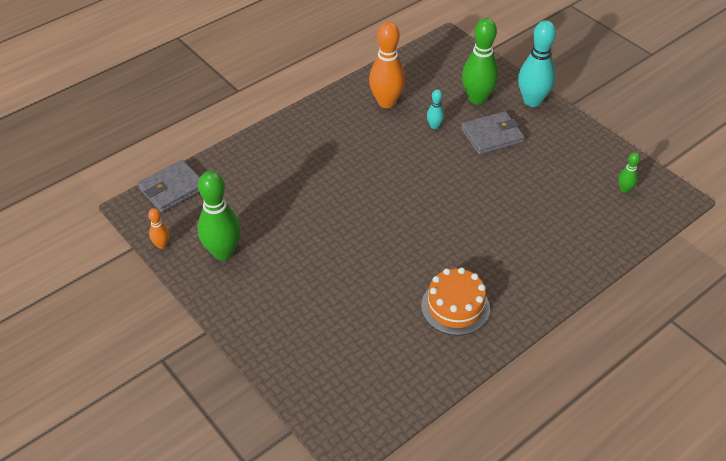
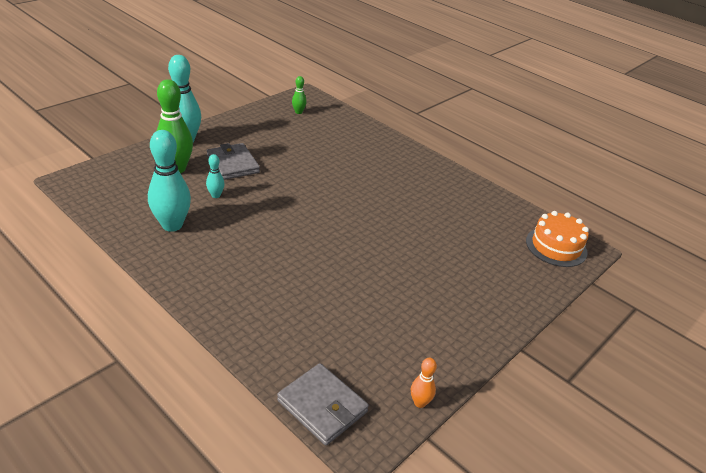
camera: 100 degrees left, 10 degrees down
(223, 252) = (417, 343): green bowling pin -> none
(386, 102) = (172, 225): orange bowling pin -> turquoise bowling pin
(455, 307) = (438, 194): orange cake -> orange cake (556, 246)

